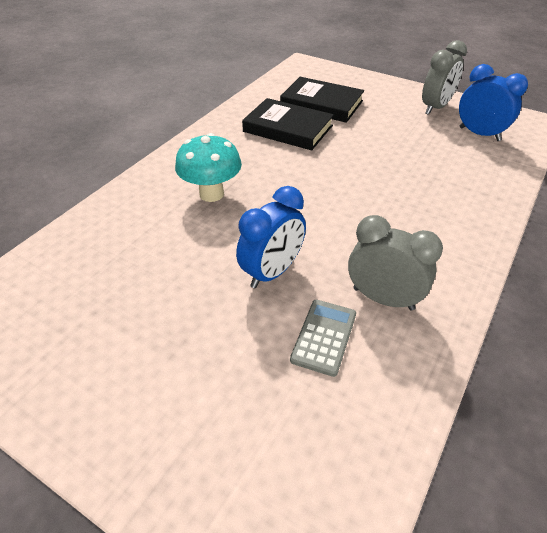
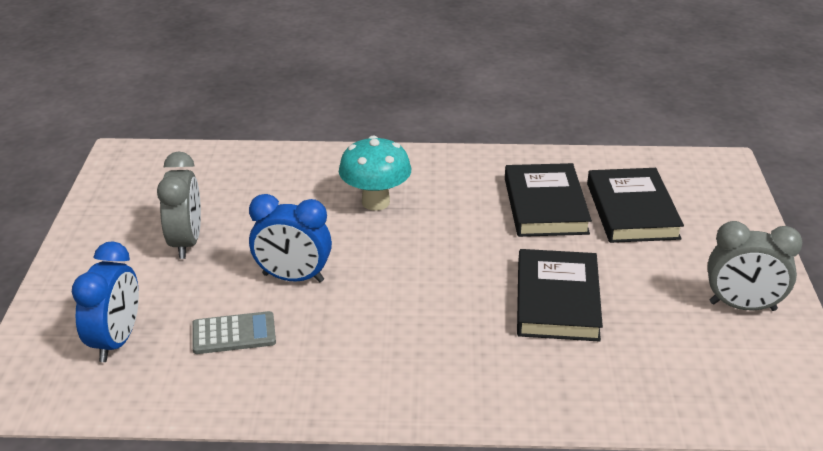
camera: 60 degrees right, 10 degrees down
(383, 298) = (308, 357): grey clock -> grey clock (186, 242)
(390, 161) = (557, 300): none -> black book
(479, 134) = (714, 363): blue clock -> blue clock (116, 341)

